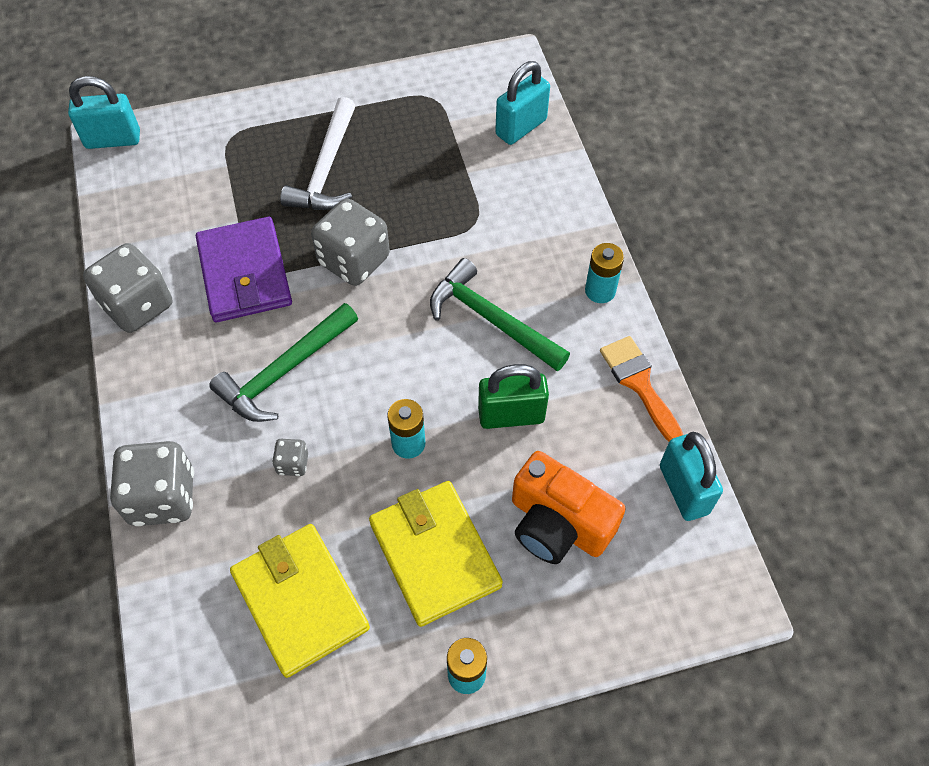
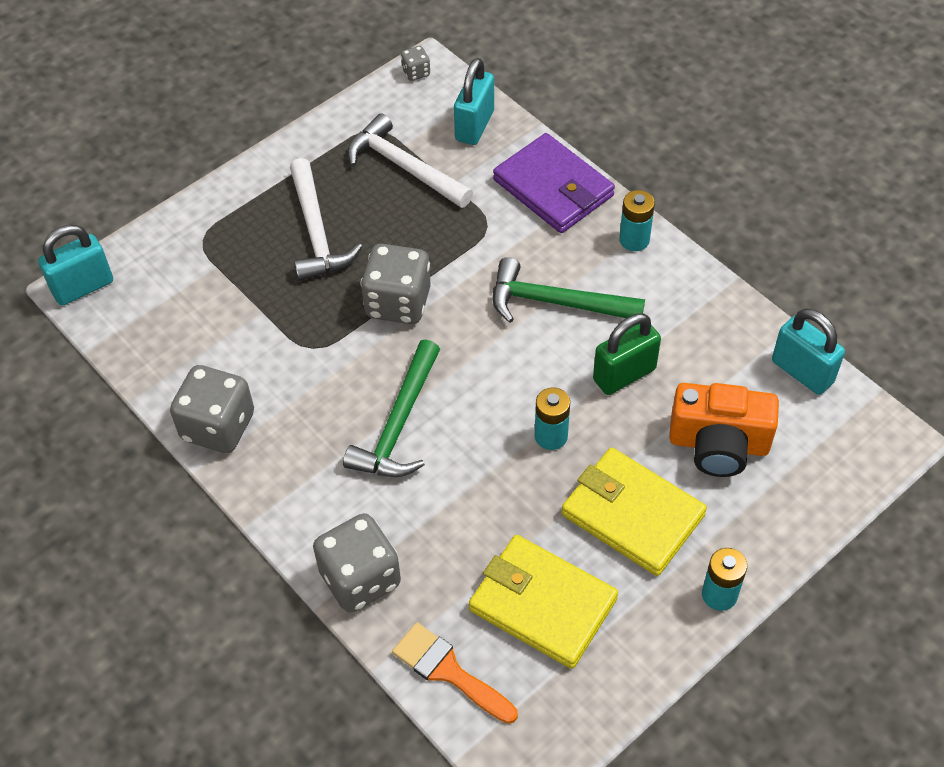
camera: 25 degrees left, 5 degrees down
(245, 273) = (302, 356): purple wallet -> purple wallet (553, 188)
(293, 464) = (460, 498): grey dice -> grey dice (416, 72)
(436, 140) = (404, 167): none -> white hammer
(639, 384) = (715, 303): orange brush -> orange brush (448, 671)

